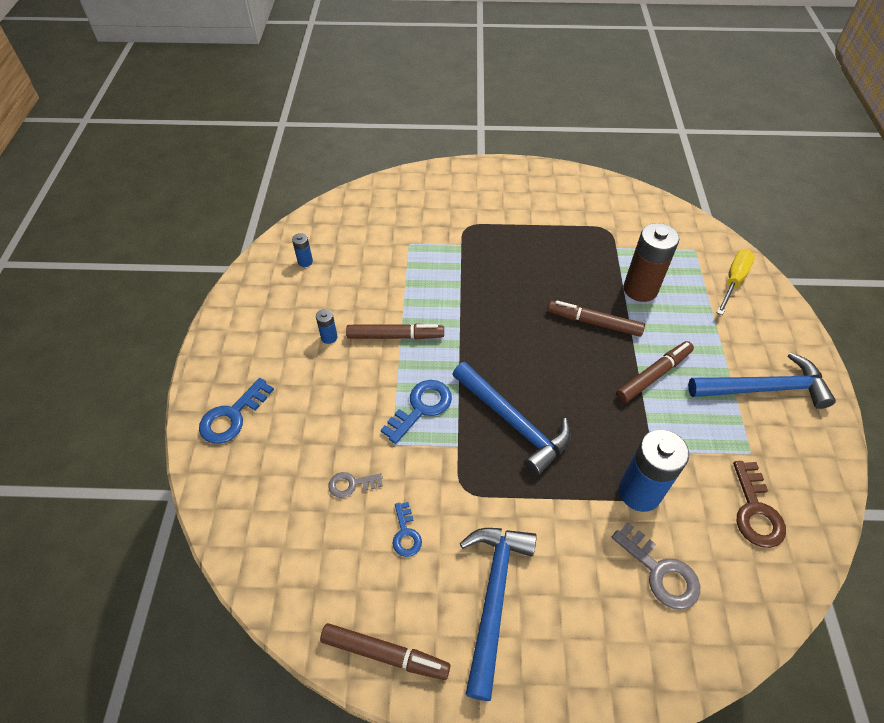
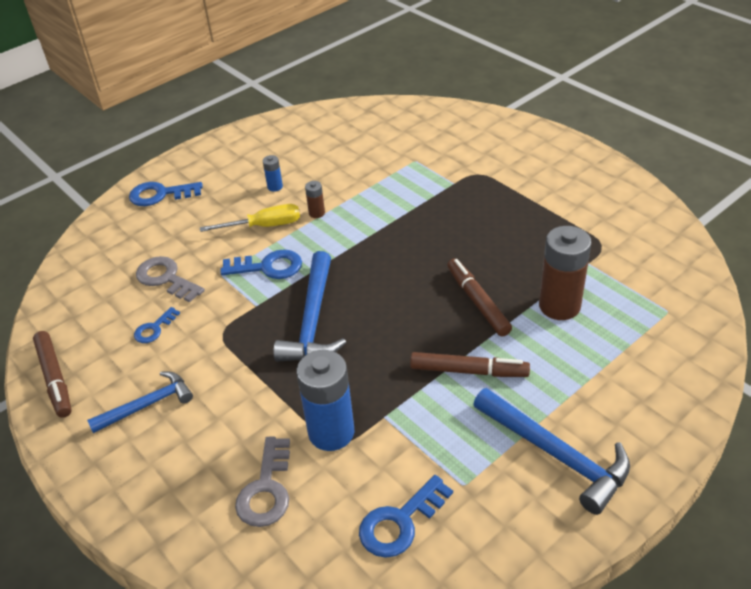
camera: 50 degrees right, 10 degrees down
(305, 261) = (327, 131): blue battery -> none
(351, 484) = (166, 278): grey key -> grey key, size x1.65
(395, 336) = (317, 213): brown marker -> brown battery
(493, 597) = (147, 405): blue hammer -> blue hammer, size x0.65
(733, 281) = (668, 359): yellow screwdriver -> yellow screwdriver (264, 226)
(755, 511) = (399, 522): brown key -> blue key

